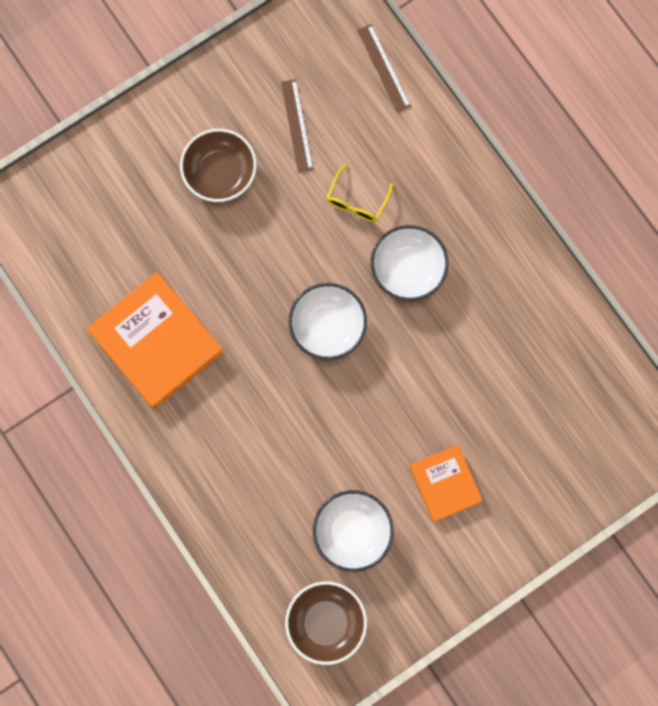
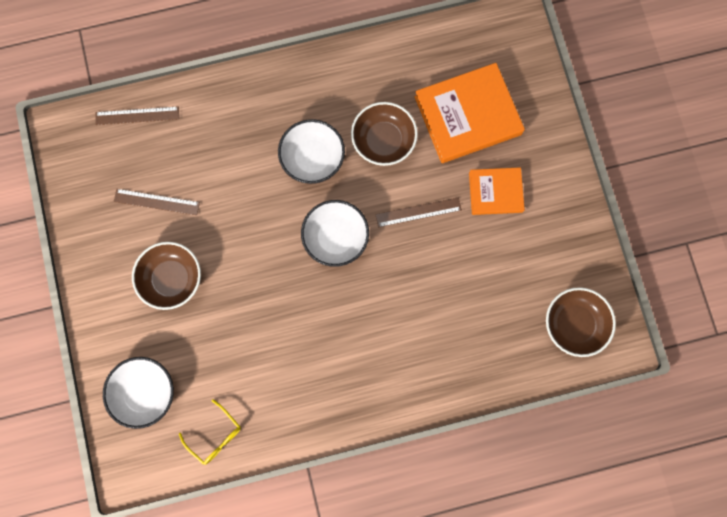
camera: 70 degrees left, 0 degrees up
(156, 342) = (296, 382): orange book -> orange book (467, 115)
(352, 532) = (509, 277): white bowl -> white bowl (144, 392)
(357, 201) = (240, 177): yellow glasses -> yellow glasses (215, 436)
(389, 406) = (418, 212): none -> brown ruler
(457, 338) = (383, 140): none -> brown bowl

